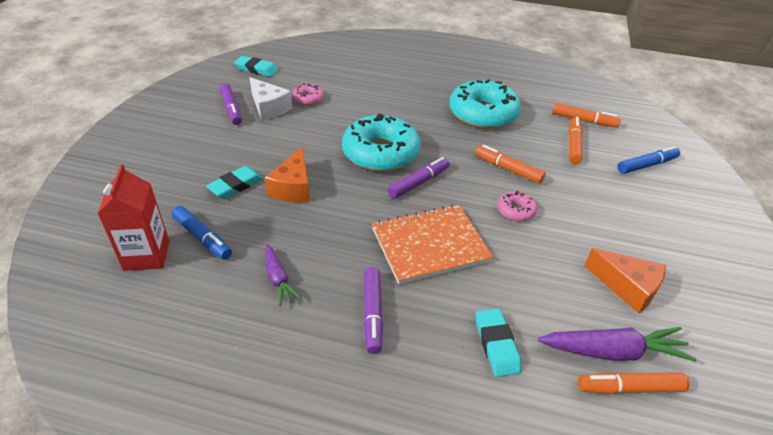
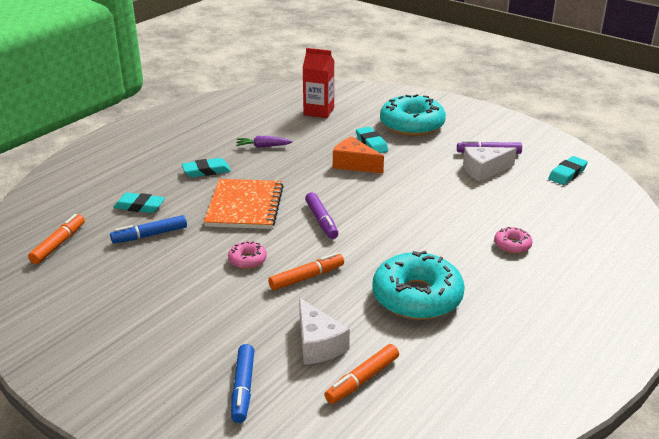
camera: 115 degrees right, 10 degrees down
(202, 237) = (322, 128): blue marker -> blue marker (150, 235)
(308, 99) = (494, 192): pink donut -> pink donut (512, 245)
(373, 313) = (206, 171): purple marker -> turquoise eraser
(380, 153) = (377, 212): turquoise donut -> turquoise donut (412, 125)
(573, 145) = (318, 344): orange marker -> white cheese
(613, 352) = (85, 249): purple carrot -> none
(627, 287) = (120, 283): orange cheese -> none

